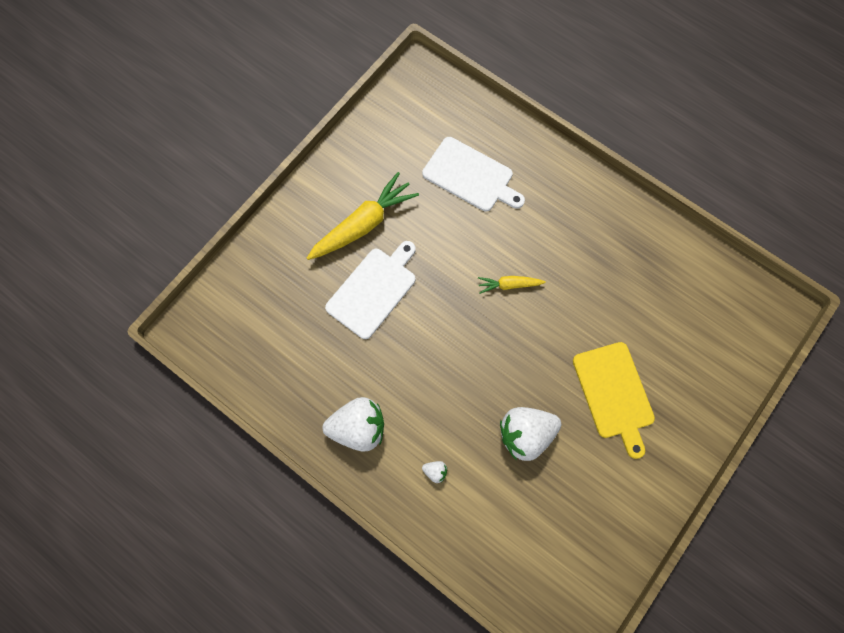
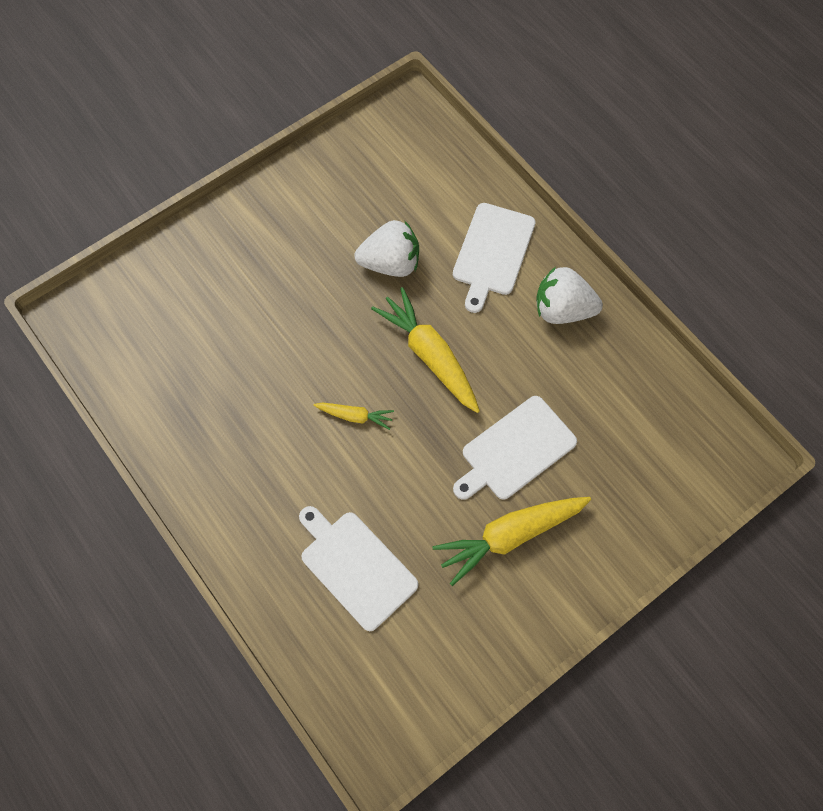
camera: 165 degrees left, 5 degrees down
(435, 471) = (492, 252): white strawberry -> white cutting board
(464, 353) = (429, 355): none -> yellow carrot
(614, 393) = (285, 278): yellow cutting board -> none

